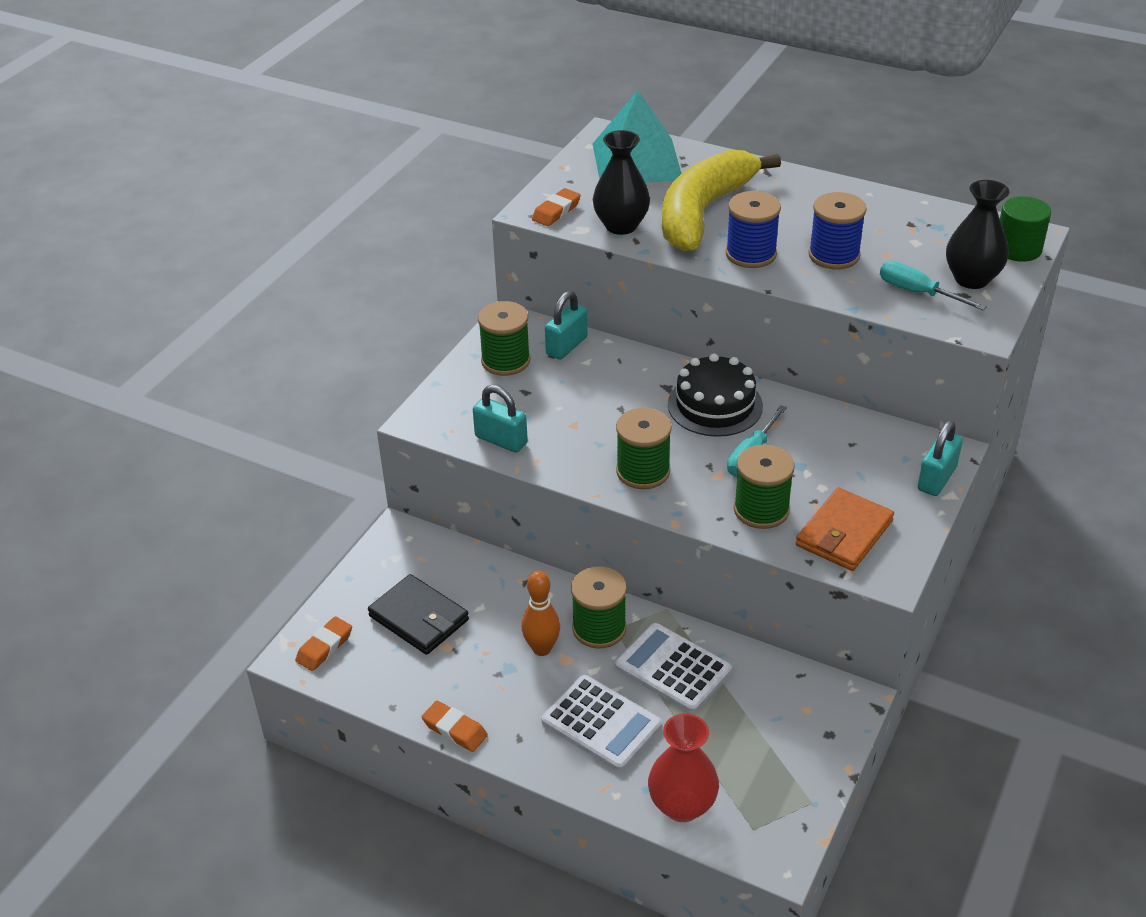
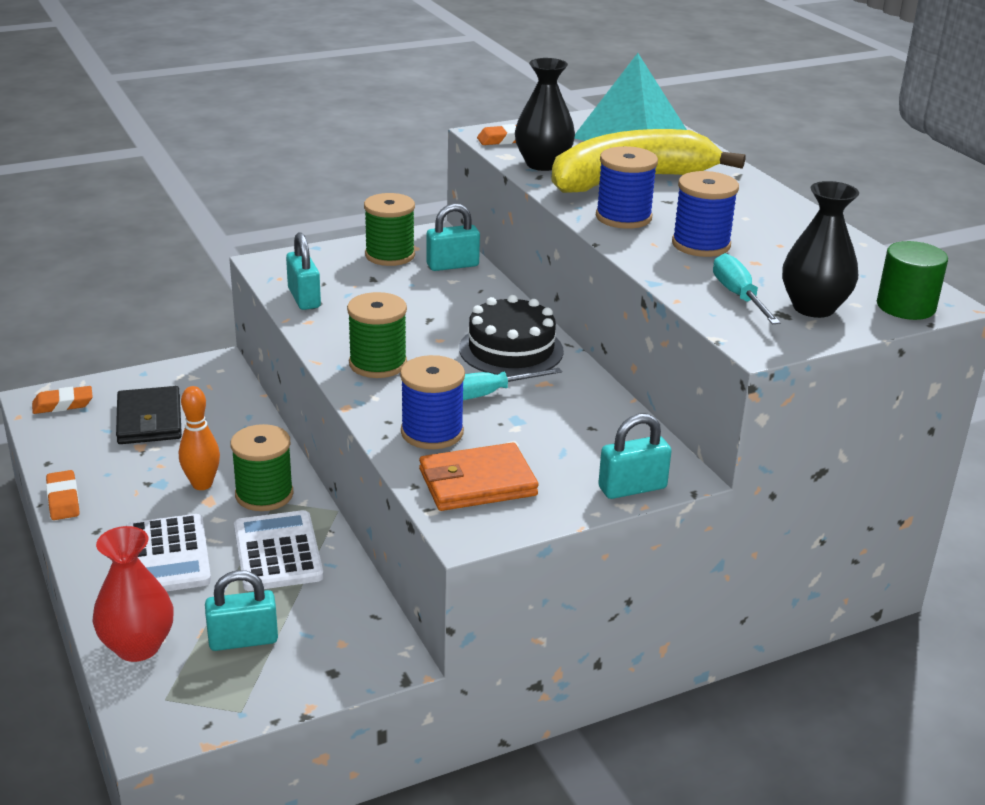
camera: 35 degrees right, 10 degrees down
(743, 751) = (243, 640): none -> turquoise padlock
(761, 510) = (432, 432): green spool -> blue spool

